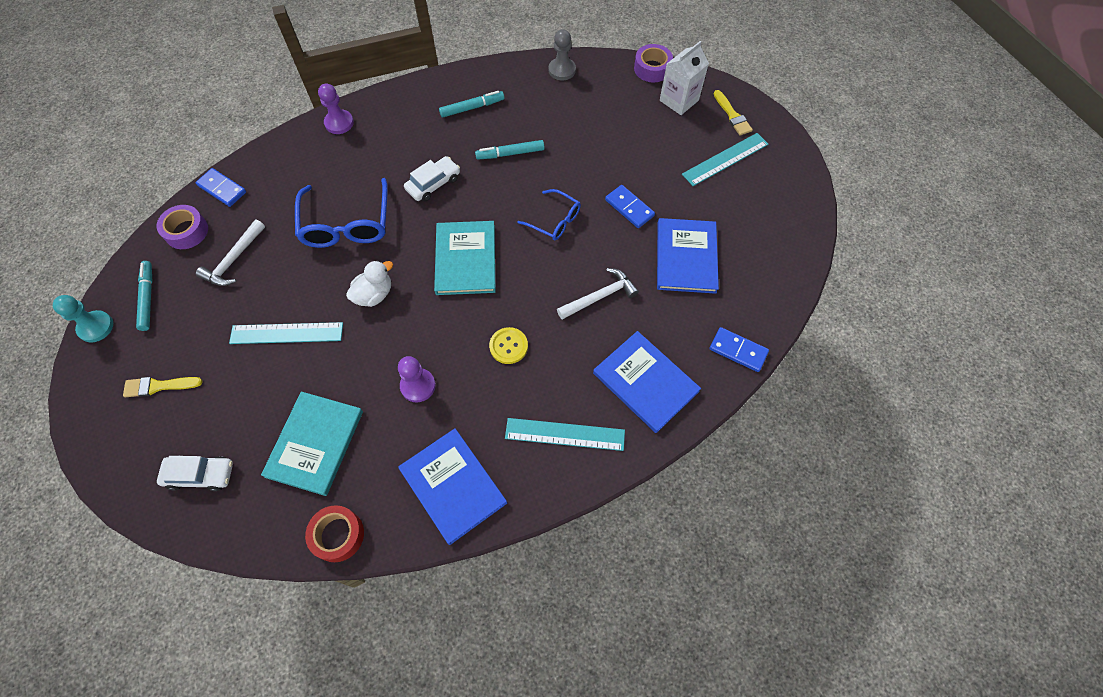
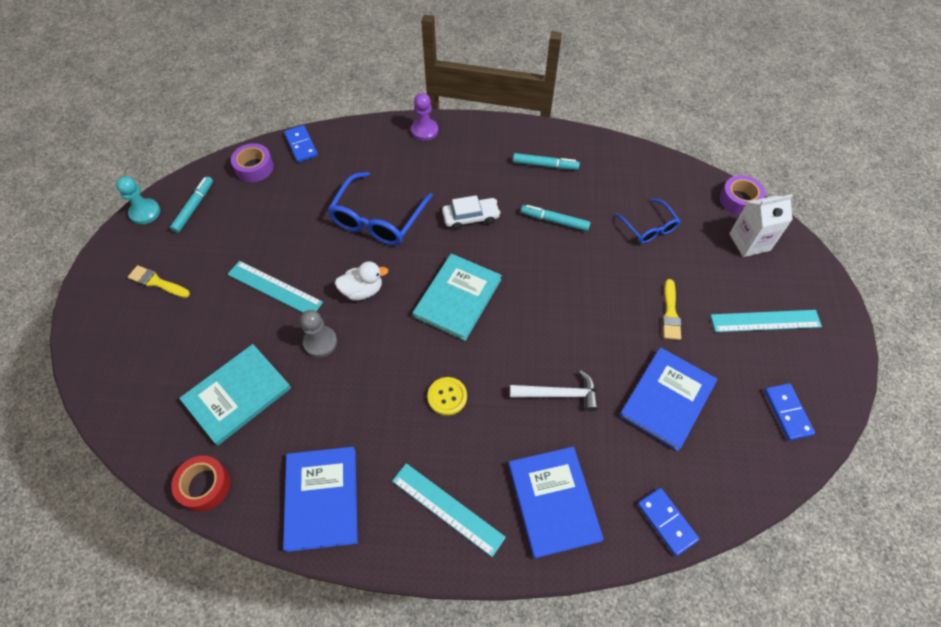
camera: 30 degrees right, 5 degrees down
(200, 475) = (139, 371): white car -> none
(234, 260) = (274, 207): white hammer -> none
(418, 386) = (348, 390): purple pawn -> none
(555, 221) = (559, 302): blue glasses -> blue glasses (649, 228)
(562, 70) = (648, 165): grey pawn -> grey pawn (320, 342)
(629, 208) = (638, 323): blue domino -> blue domino (787, 412)
(732, 115) = (798, 281): yellow brush -> yellow brush (670, 313)

